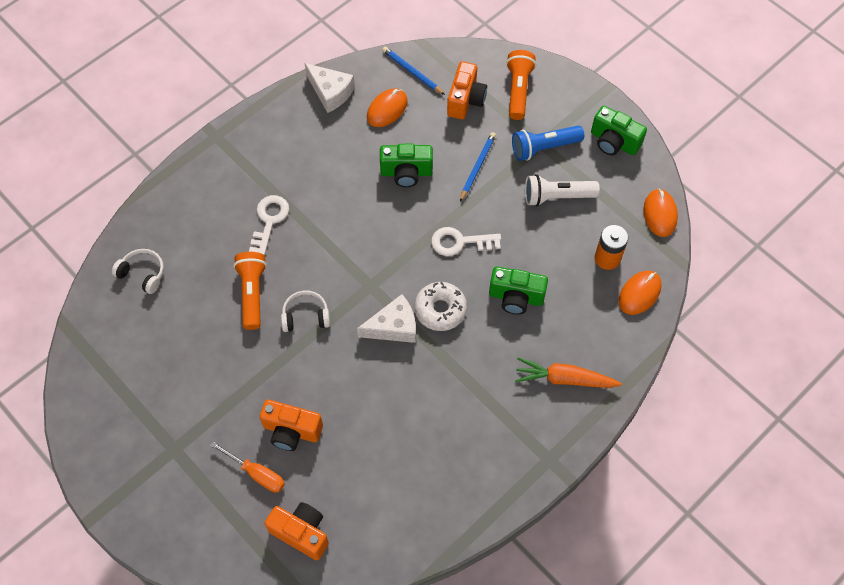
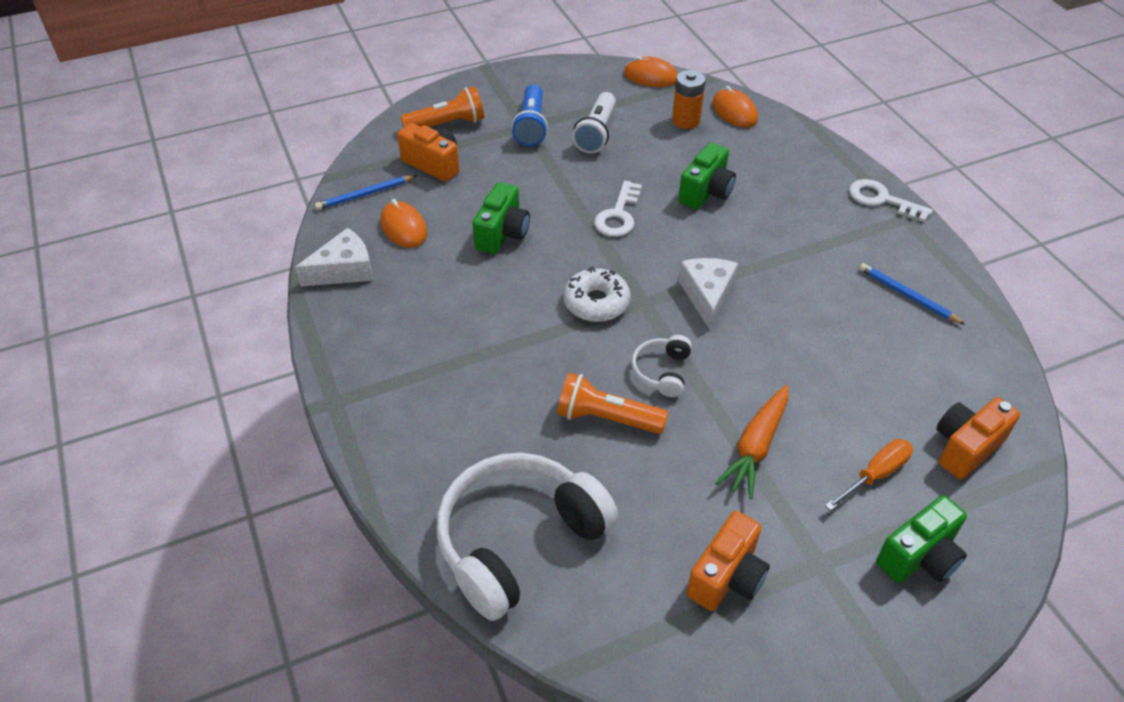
camera: 70 degrees left, 15 degrees down
(142, 274) = (519, 540): white headphones -> white headphones, size x2.21
(269, 221) = (503, 375): white key -> white key (882, 200)
(291, 431) = (822, 424): orange camera -> orange camera (727, 577)
(440, 309) = (699, 252): white donut -> white donut (596, 302)
(477, 167) = (527, 178): blue pencil -> blue pencil (907, 296)
(518, 90) = (447, 124): orange flashlight -> orange flashlight turned 135 degrees clockwise
(564, 379) = (815, 184): orange carrot -> orange carrot (756, 447)
(614, 142) = (552, 81): green camera -> green camera (919, 557)

